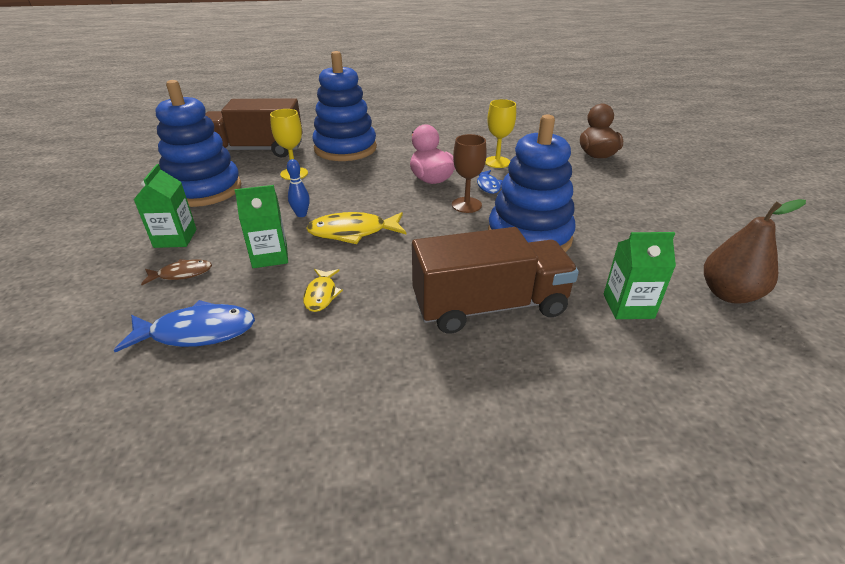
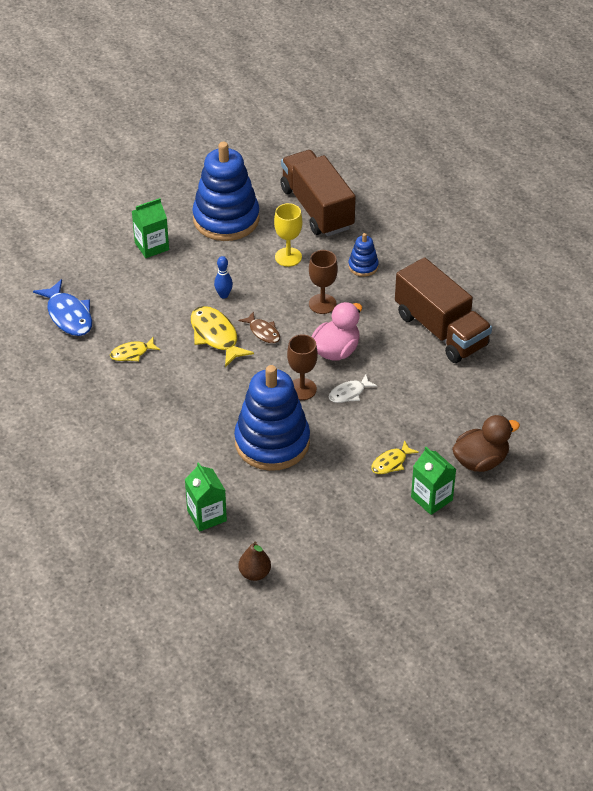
camera: 65 degrees right, 10 degrees up
(182, 274) = (115, 275): brown fish -> brown fish (263, 332)
(270, 256) = (159, 306): green carton -> green carton (431, 498)
(345, 148) = (363, 266): blue stacking toy -> blue stacking toy, size x0.44
(369, 172) = (322, 304): none -> brown goblet
(488, 185) = (349, 393): blue fish -> white fish
(489, 306) = (166, 441): brown truck -> brown truck (441, 330)
(497, 162) = (407, 386): yellow goblet -> none
(584, 187) = (391, 462): none -> yellow fish
(728, 294) = (254, 573): brown pear -> brown pear, size x0.64

